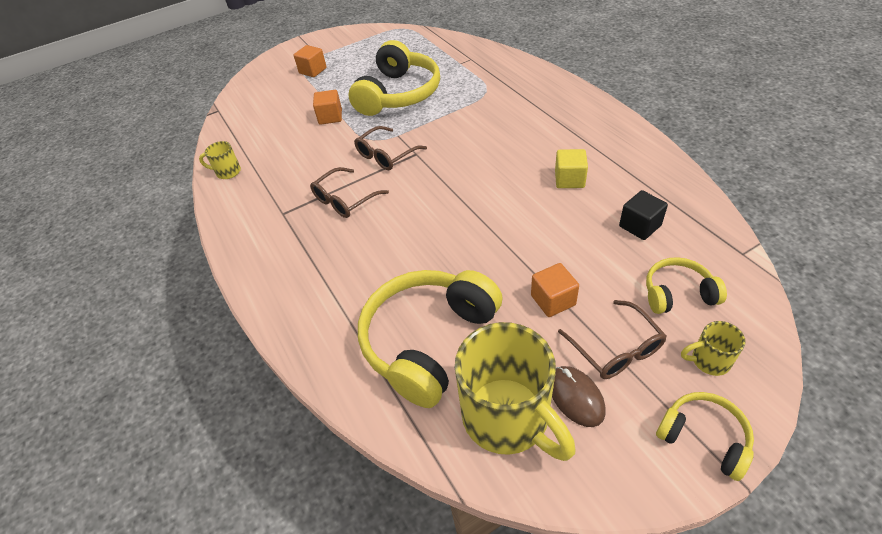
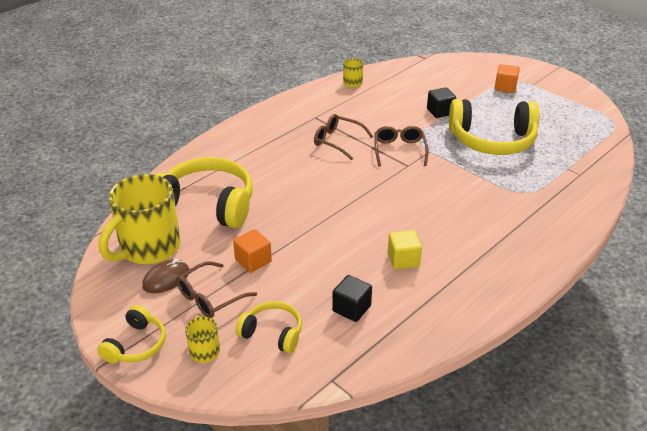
camera: 70 degrees right, 10 degrees down
(330, 117) = (440, 112): orange cube -> black cube
(386, 155) = (399, 150): brown glasses -> brown glasses turned 60 degrees clockwise
(678, 293) = (272, 333): yellow headphones -> yellow headphones turned 45 degrees counterclockwise

